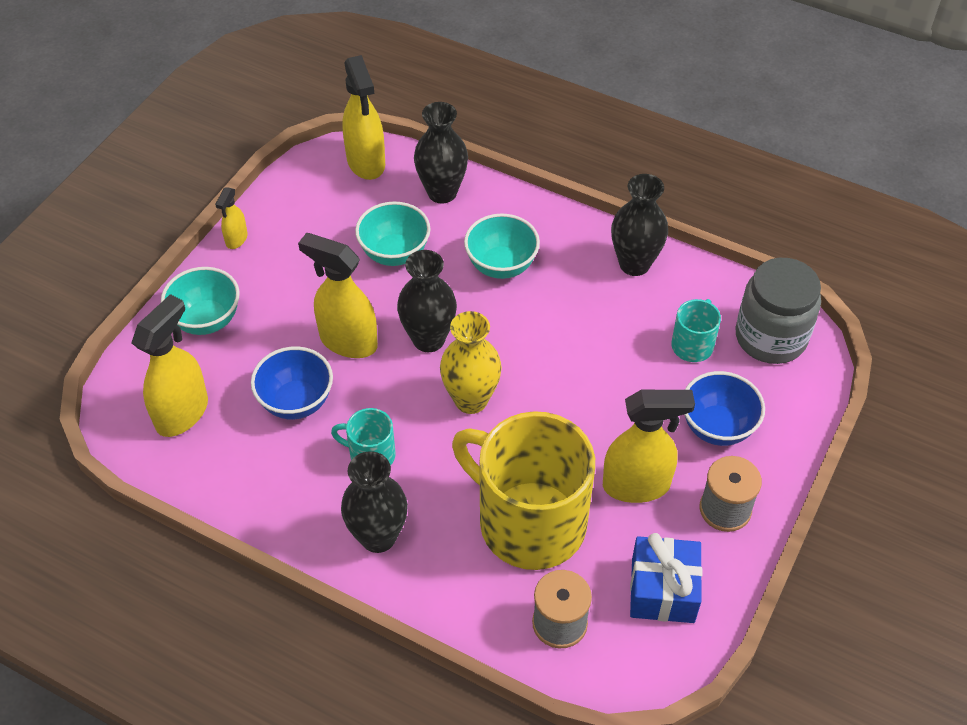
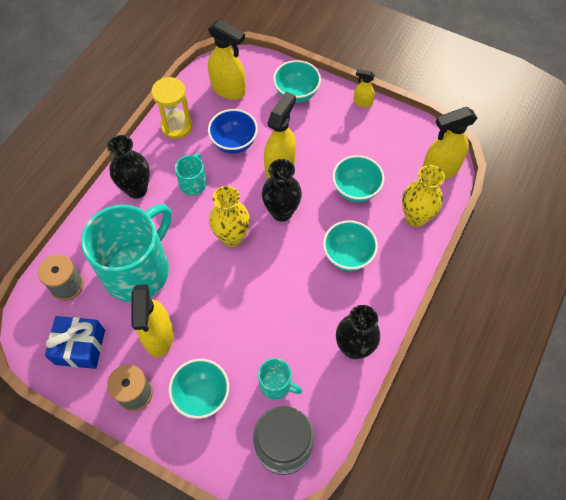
camera: 90 degrees right, 10 degrees up
(252, 486) = (176, 126): none -> yellow hourglass
(442, 192) = (415, 217): black vase -> yellow vase
(529, 522) = (138, 270): yellow mug -> turquoise mug
(717, 427) = (202, 395): blue bowl -> turquoise bowl

